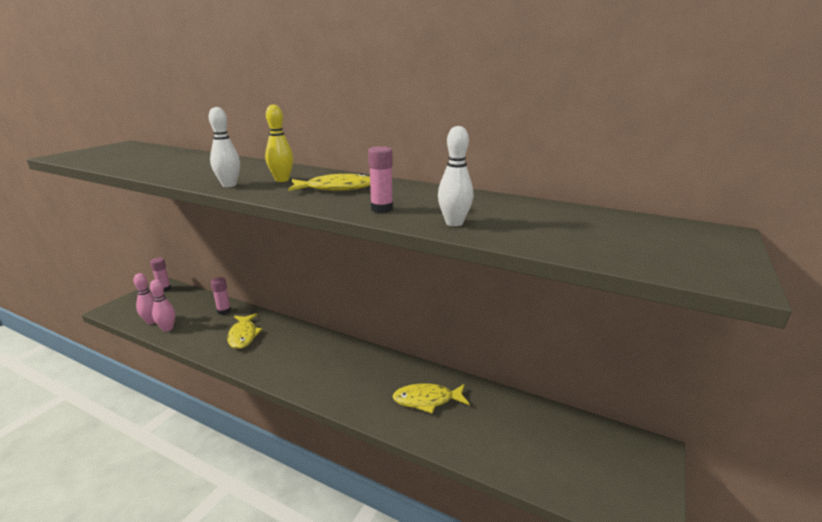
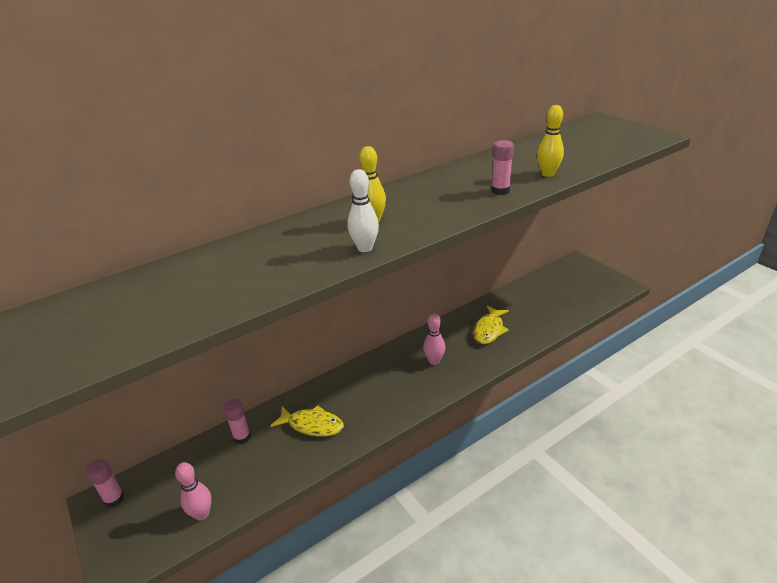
camera: 60 degrees left, 10 degrees up
(167, 328) = (237, 496): pink bowling pin -> pink bowling pin (434, 361)
(336, 188) = (427, 200): yellow fish -> none
(454, 223) = (547, 174): white bowling pin -> yellow bowling pin

